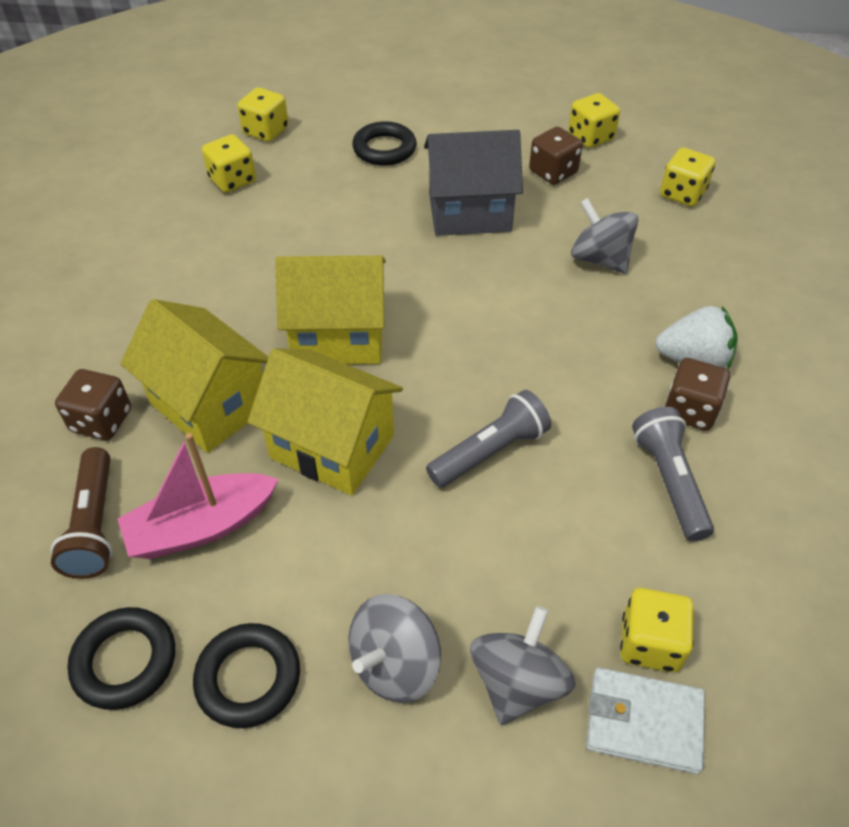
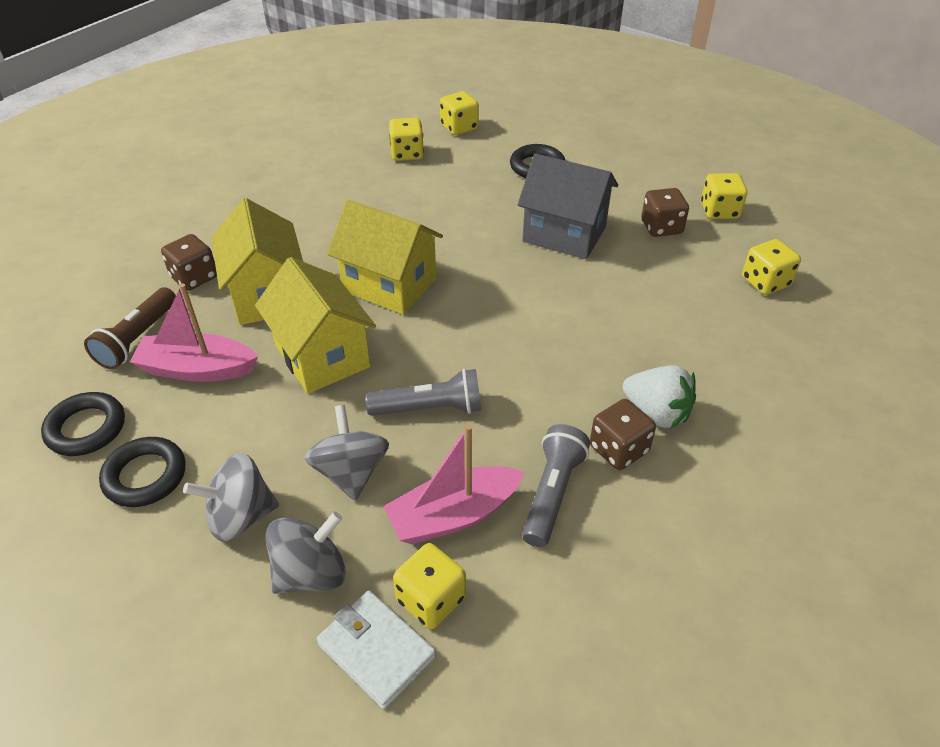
camera: 30 degrees right, 5 degrees down
(599, 259) = (643, 306): grey spinning top -> grey spinning top (351, 472)
(601, 549) = (453, 515): none -> pink boat

